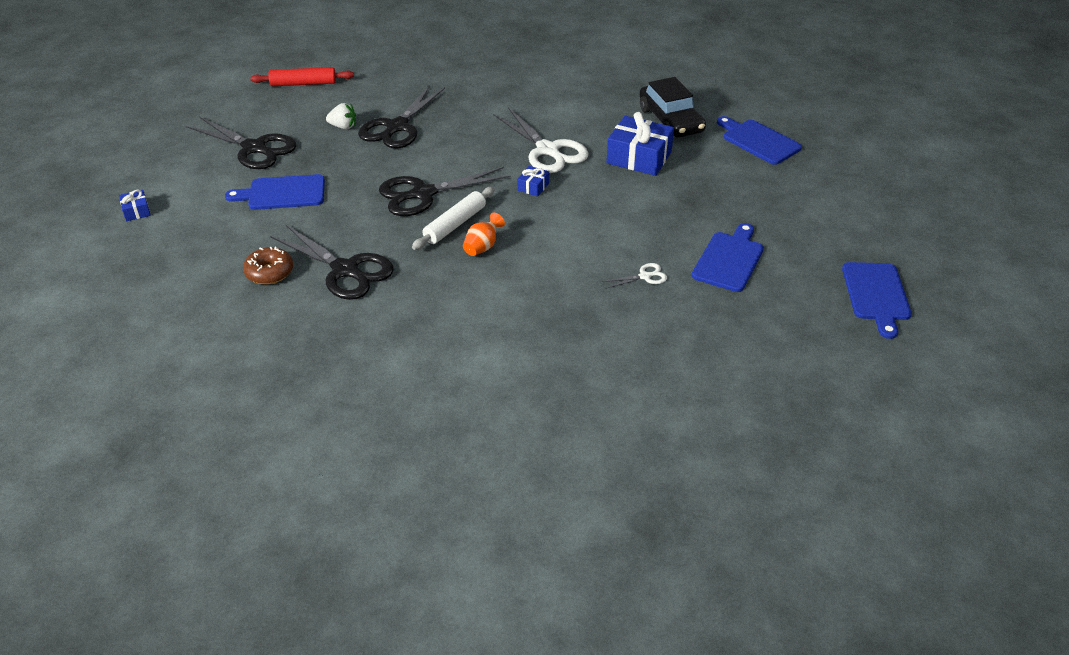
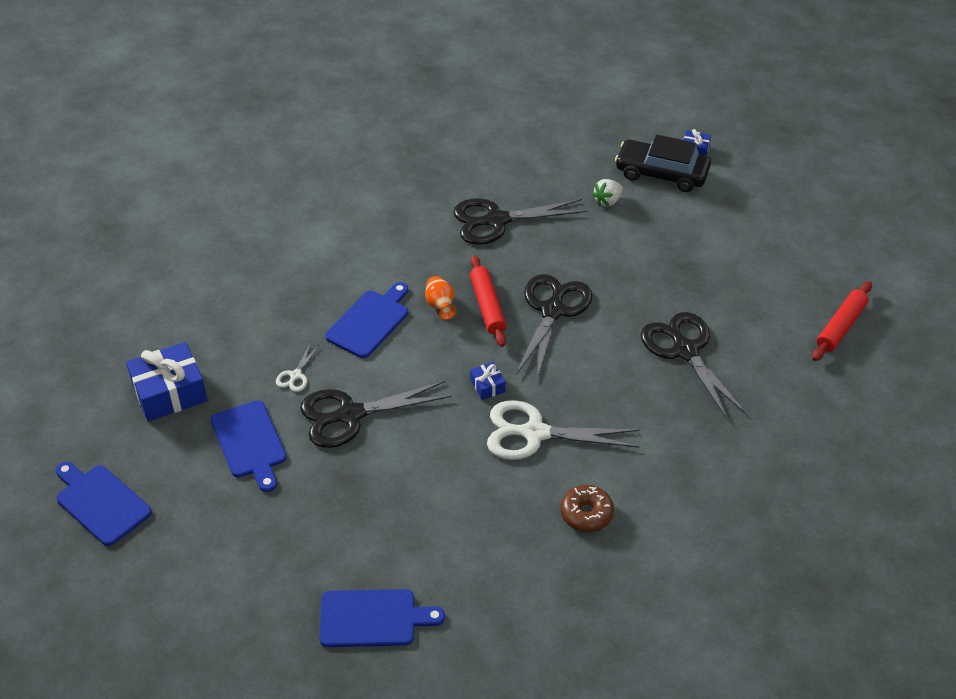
camera: 130 degrees right, 5 degrees up
(254, 148) = (736, 244): black scissors -> black scissors (350, 415)
(269, 272) = (537, 184): brown donut -> brown donut (586, 514)
(282, 193) = (641, 232): blue cutting board -> blue cutting board (370, 322)
(343, 126) = (722, 315): white strawberry -> white strawberry (607, 201)
(455, 224) = (487, 306): white rolling pin -> red rolling pin
(639, 157) = (451, 493): blue gift -> blue gift (169, 392)
(670, 120) = (487, 572): black car -> black car (661, 173)

